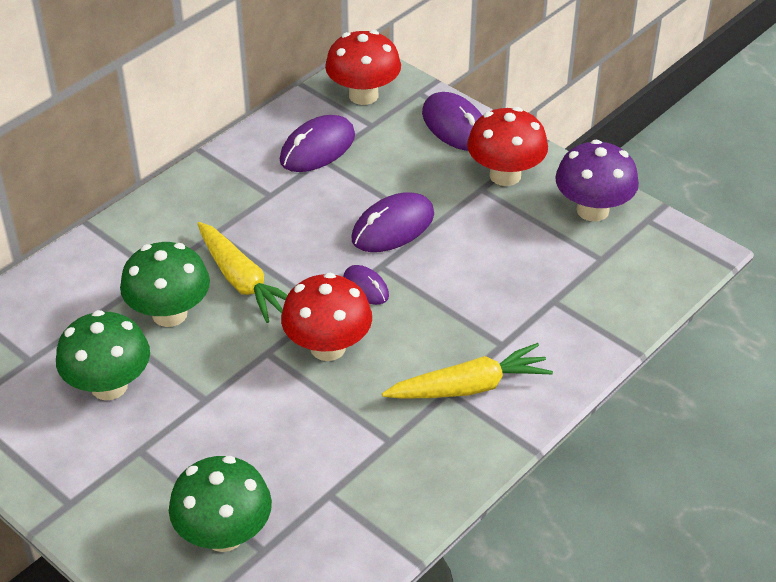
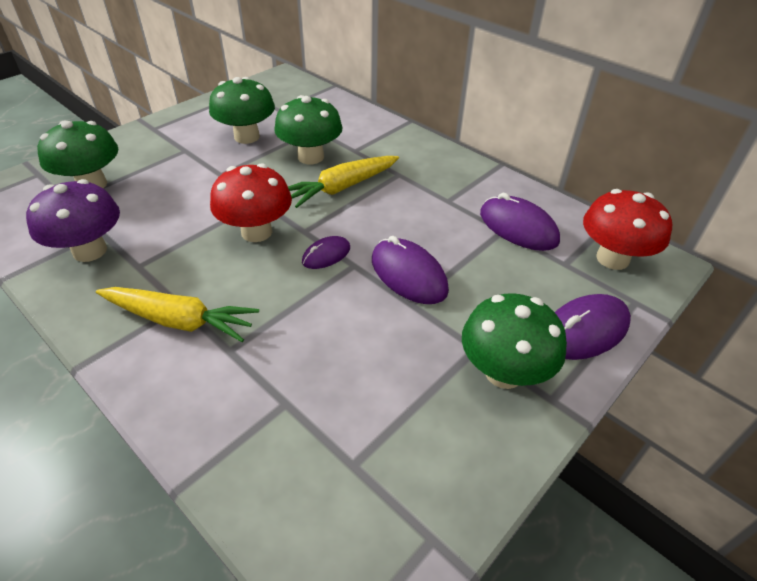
camera: 90 degrees right, 0 degrees up
(469, 387) = (180, 321): yellow carrot -> yellow carrot turned 60 degrees counterclockwise
(505, 175) = (504, 372): red mushroom -> green mushroom
(592, 210) = (448, 465): purple mushroom -> purple mushroom (90, 251)

